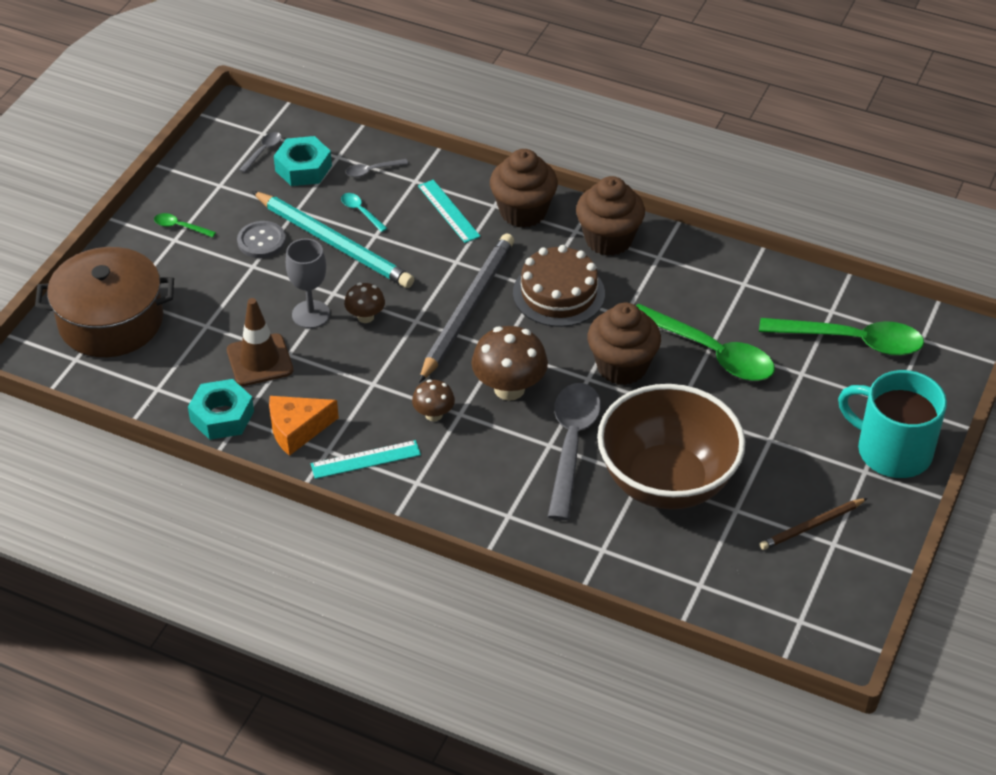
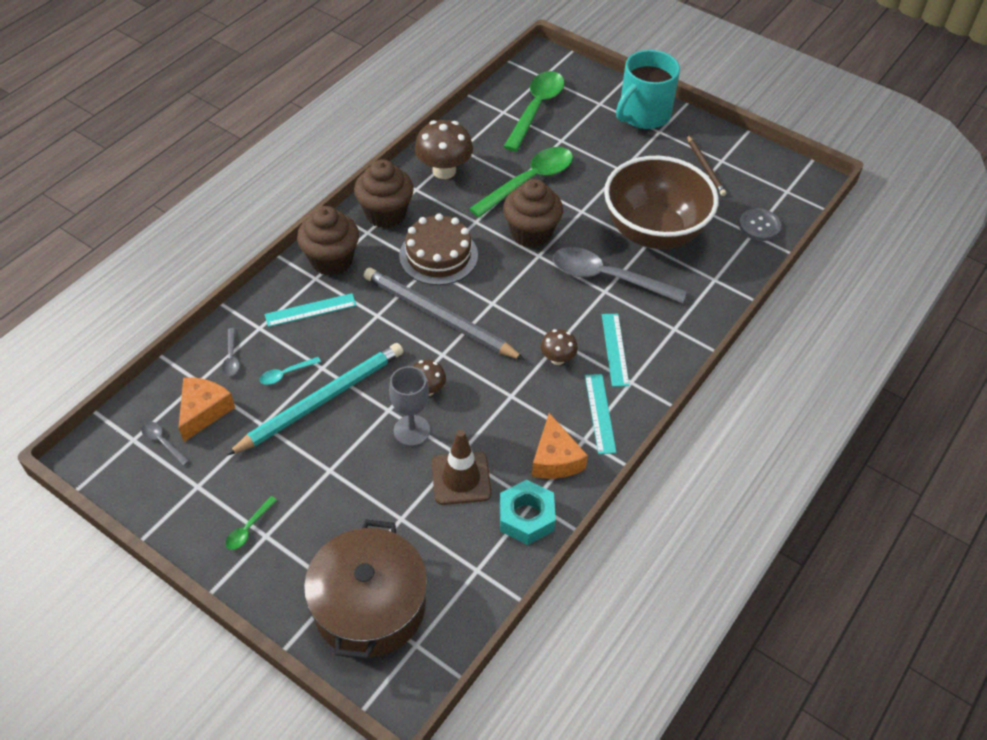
camera: 80 degrees left, 5 degrees up
(261, 241) = (297, 458): grey button -> grey button (759, 226)
(303, 168) = (203, 411): turquoise nut -> orange cheese
(461, 463) = (615, 349): none -> turquoise ruler
(509, 389) = (539, 305): brown mushroom -> brown mushroom (444, 171)

